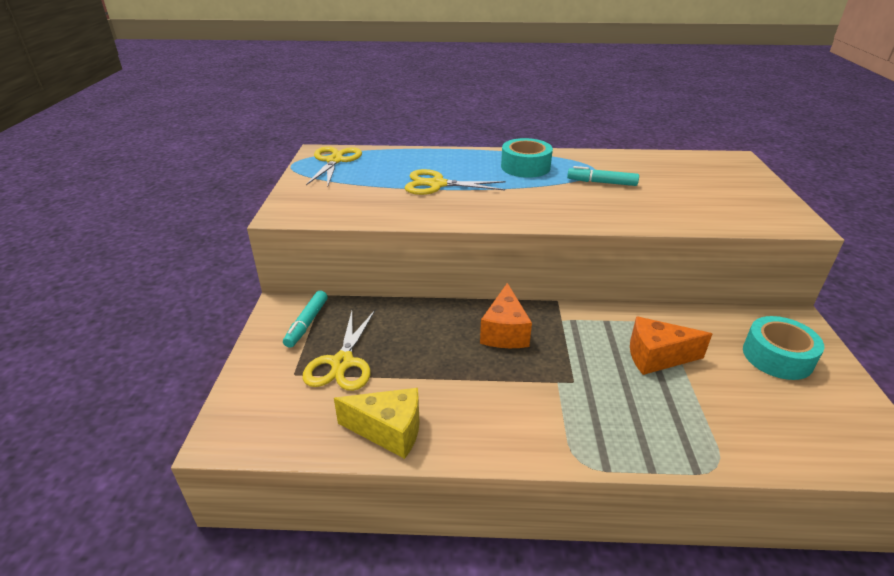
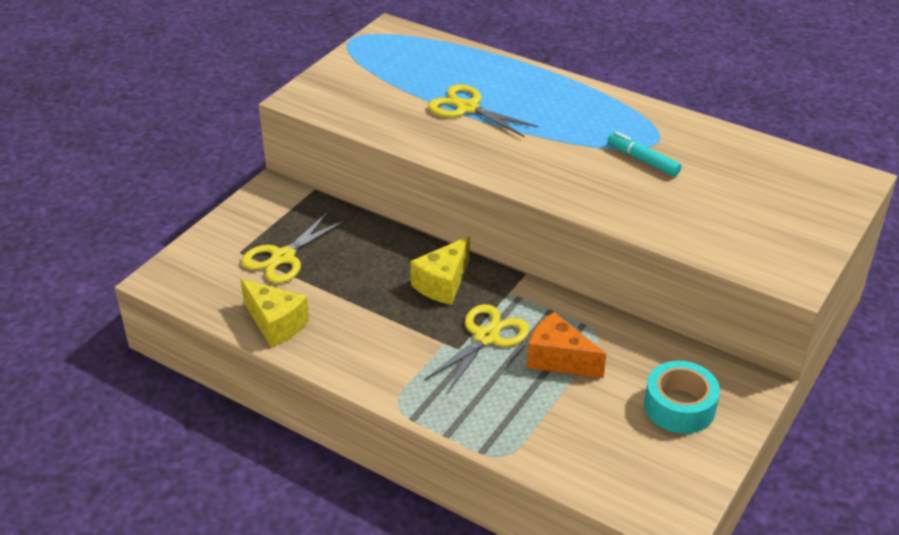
camera: 30 degrees right, 5 degrees up
(307, 323) = (281, 212): turquoise marker -> none
(334, 161) = (395, 46): yellow scissors -> yellow scissors (486, 337)
(504, 332) = (443, 284): orange cheese -> yellow cheese
(525, 167) = (584, 114): turquoise tape -> none

